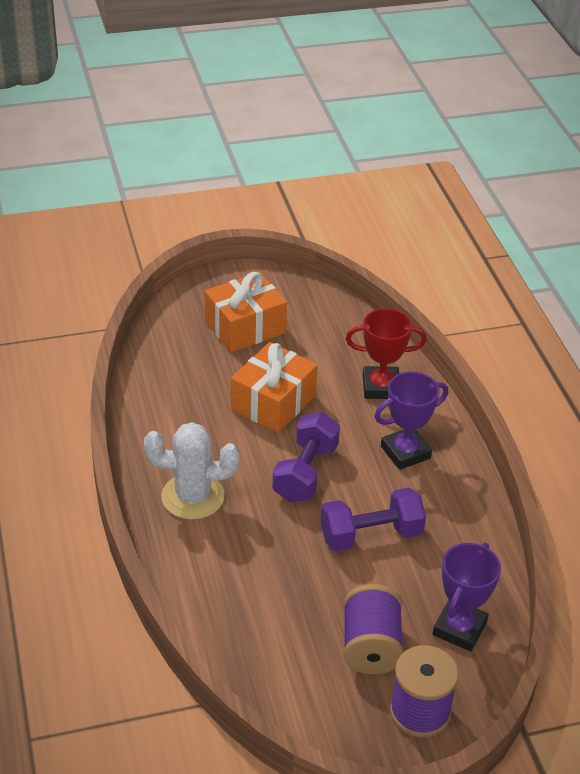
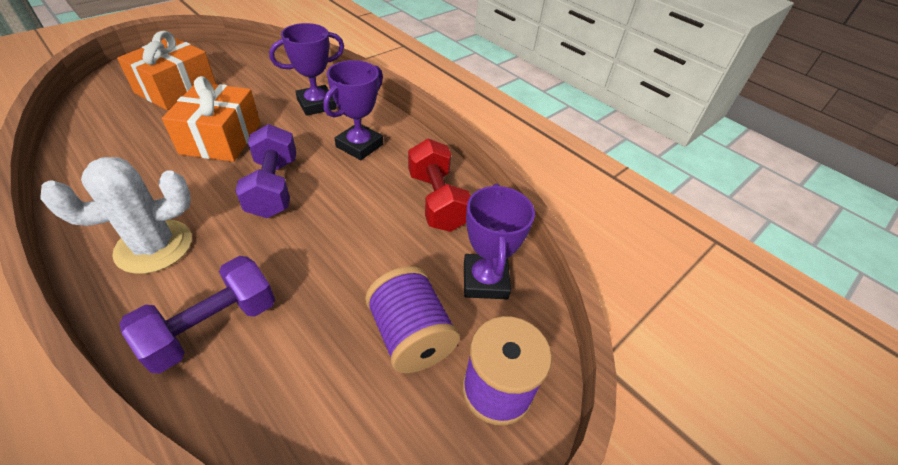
camera: 30 degrees left, 5 degrees up
(371, 535) = (360, 223): purple dumbbell -> purple dumbbell (212, 327)
(381, 387) = (316, 104): red trophy -> purple trophy
(455, 539) = (437, 201): none -> red dumbbell

